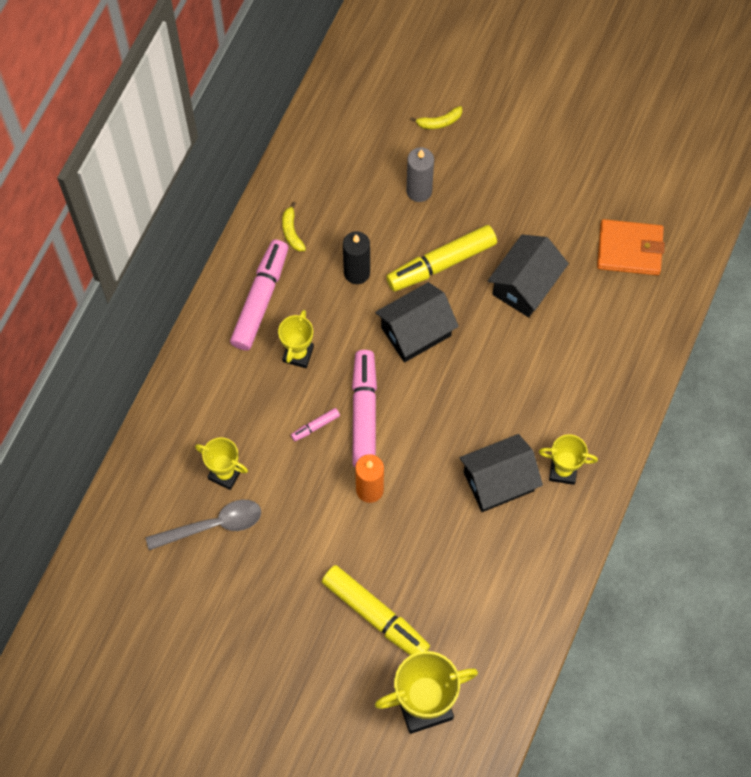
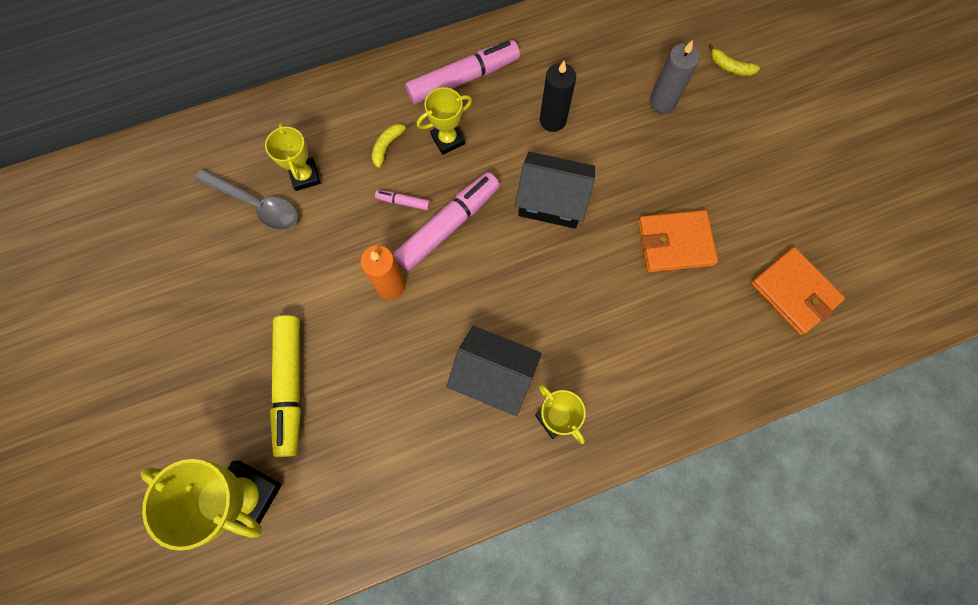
camera: 45 degrees right, 5 degrees up
(292, 231) = (536, 52): yellow banana -> yellow banana (387, 146)
(441, 263) = (624, 169): yellow marker -> none
(525, 285) = (675, 243): black house -> orange wallet

